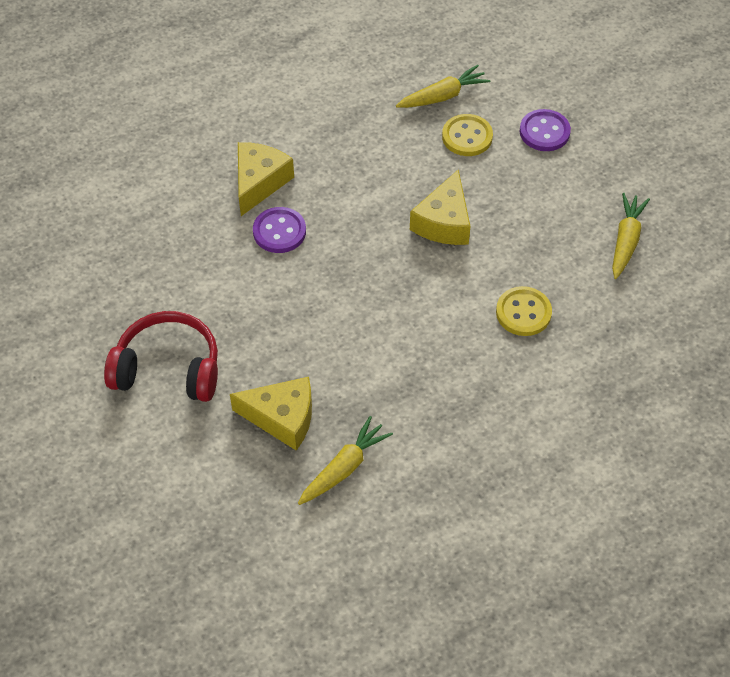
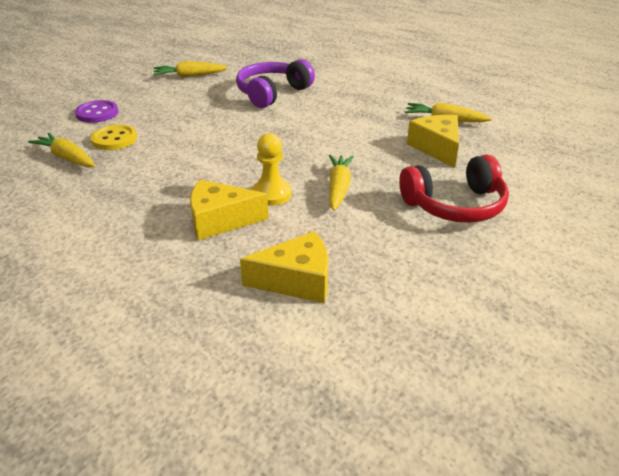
camera: 115 degrees left, 20 degrees down
(168, 369) = (455, 205): red headphones -> red headphones turned 90 degrees counterclockwise
(257, 288) = (338, 188): none -> yellow carrot
(279, 231) = (271, 194): purple button -> yellow pawn
(444, 222) = (212, 130): yellow cheese -> yellow cheese (297, 281)
(523, 312) = (272, 93): yellow button -> purple headphones

